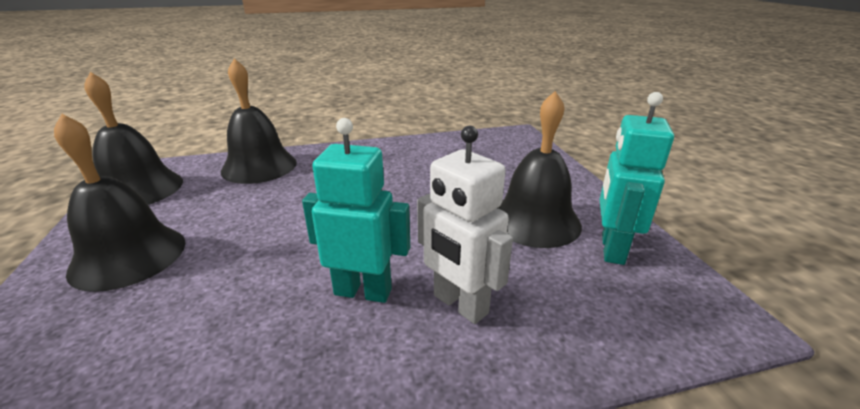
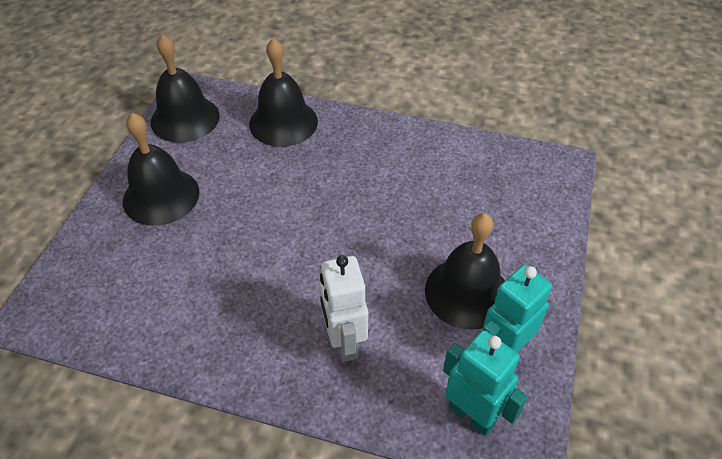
camera: 30 degrees right, 20 degrees up
(363, 291) = (289, 299): turquoise robot -> turquoise robot (472, 414)

